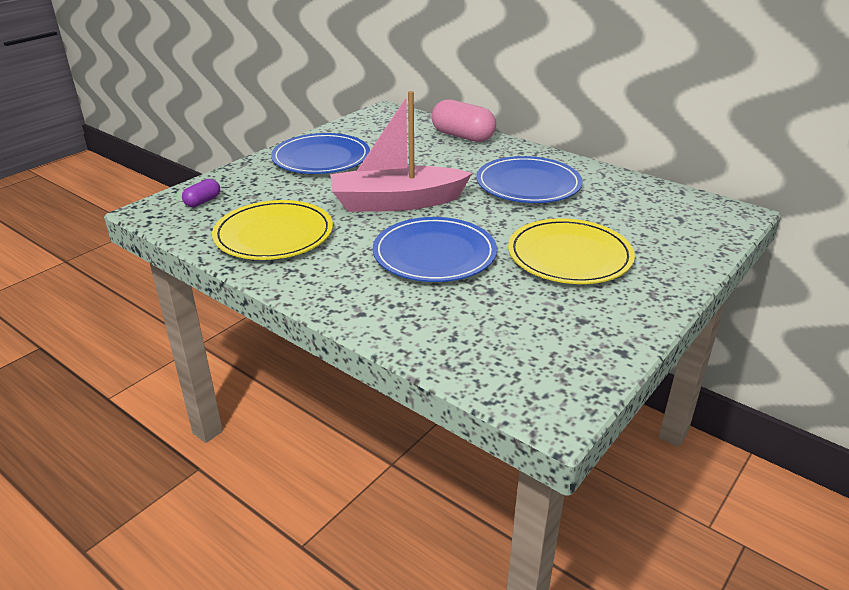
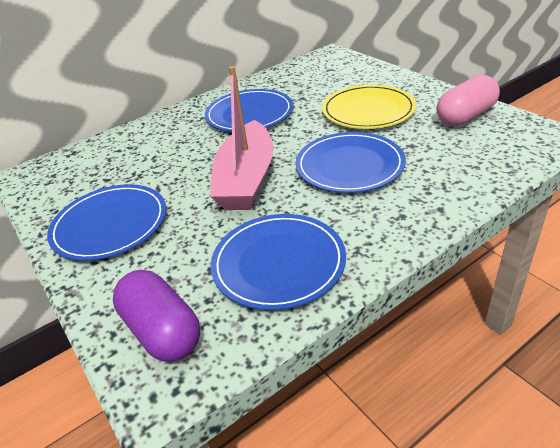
camera: 70 degrees left, 5 degrees up
(203, 202) = (162, 331): purple capsule -> purple capsule, size x1.98
(274, 234) = (278, 263): yellow plate -> blue plate
(462, 136) = (133, 135): pink capsule -> pink capsule (465, 117)

